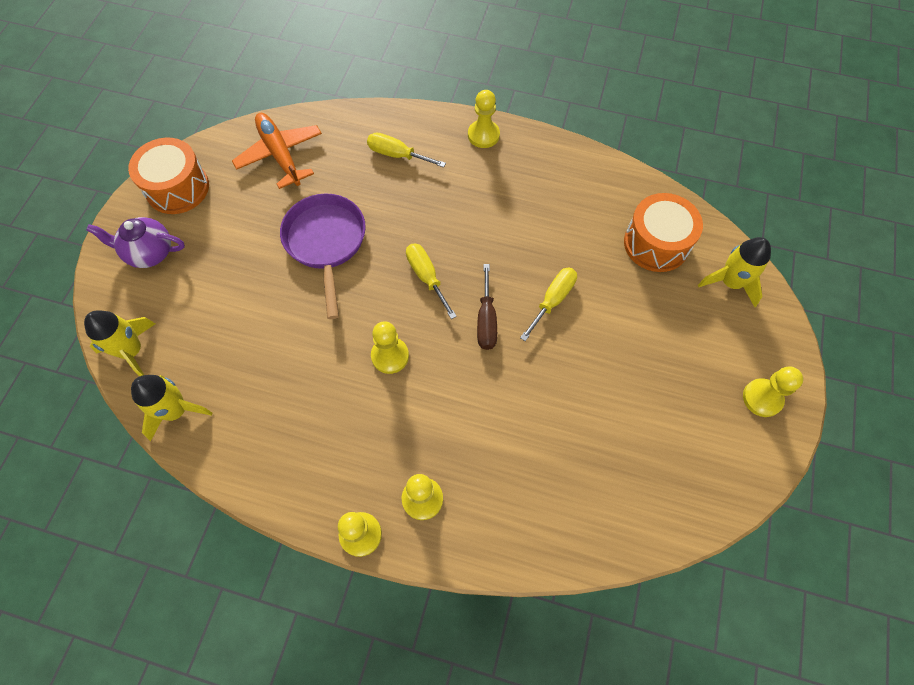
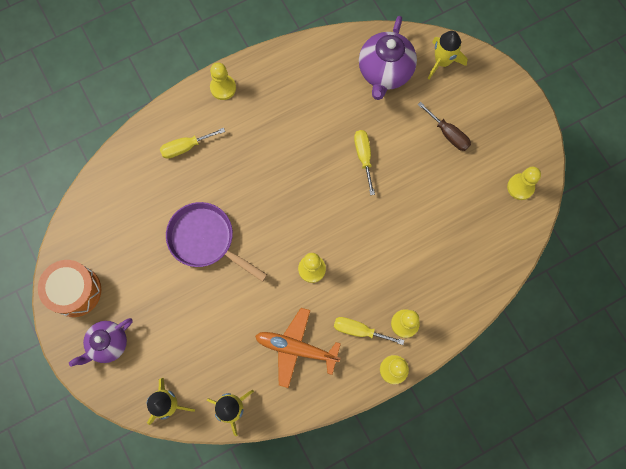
camera: 45 degrees left, 10 degrees up
(280, 154) = (114, 212): orange plane -> orange plane (296, 348)
(426, 277) = (284, 206): yellow screwdriver -> yellow screwdriver (359, 330)
(486, 320) = (341, 201): brown screwdriver -> brown screwdriver (448, 134)
(656, 243) = (385, 72): orange drum -> purple teapot
(762, 398) = (512, 115): yellow pawn -> yellow pawn (520, 187)

